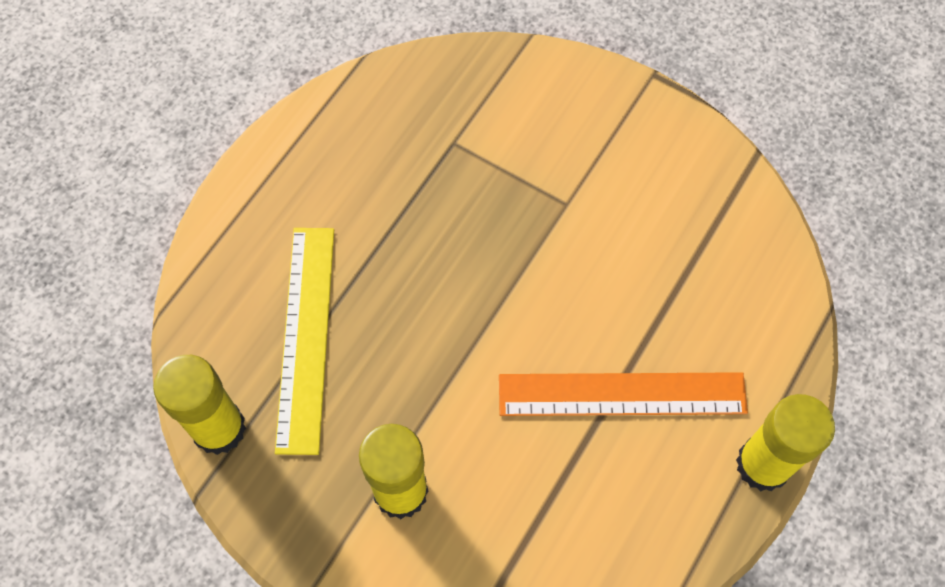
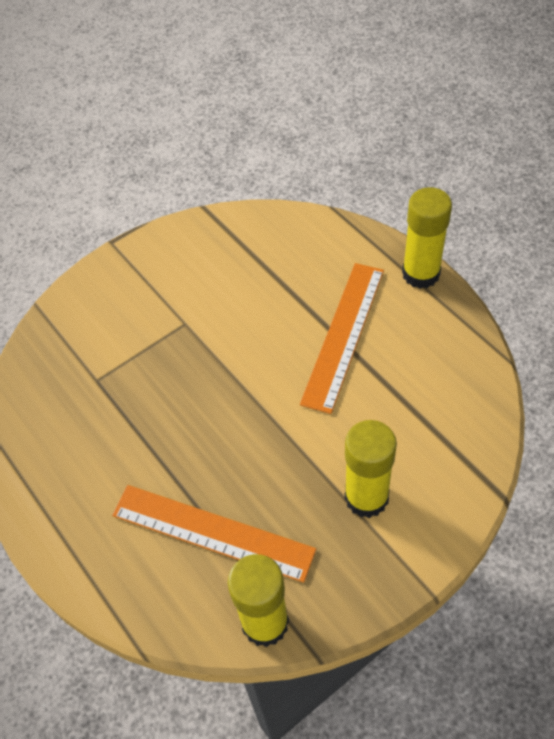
camera: 65 degrees left, 10 degrees down
(305, 337) = (212, 532): yellow ruler -> orange ruler

